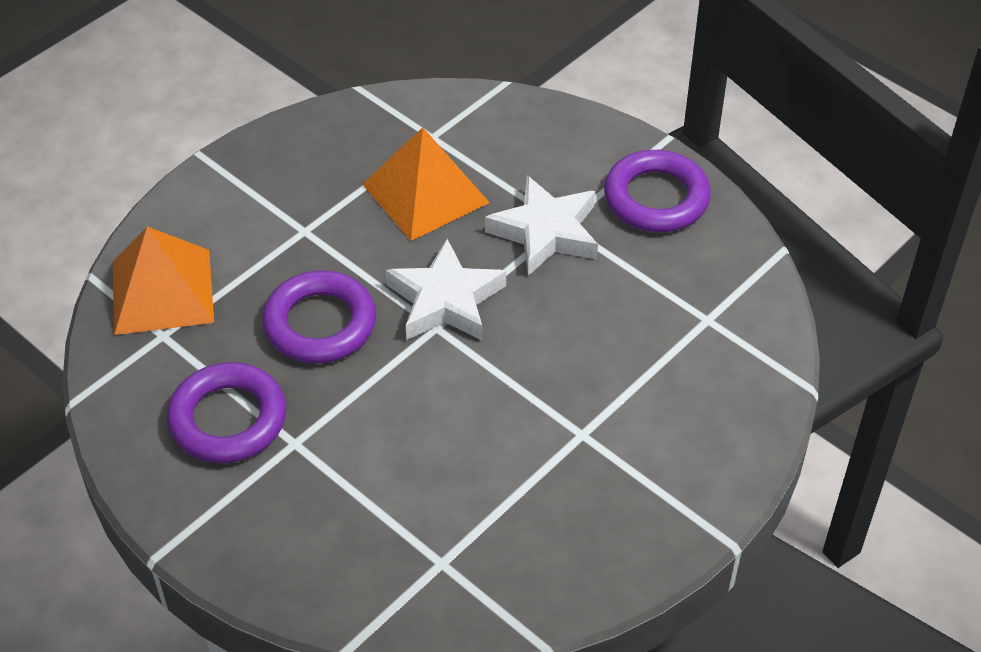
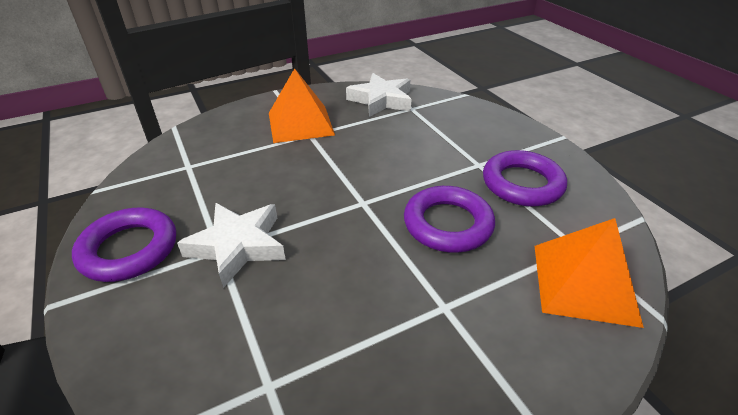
camera: 160 degrees left, 10 degrees down
(425, 193) = (314, 312): orange pyramid -> orange pyramid (300, 123)
(445, 300) = (347, 217): white star -> white star (381, 100)

